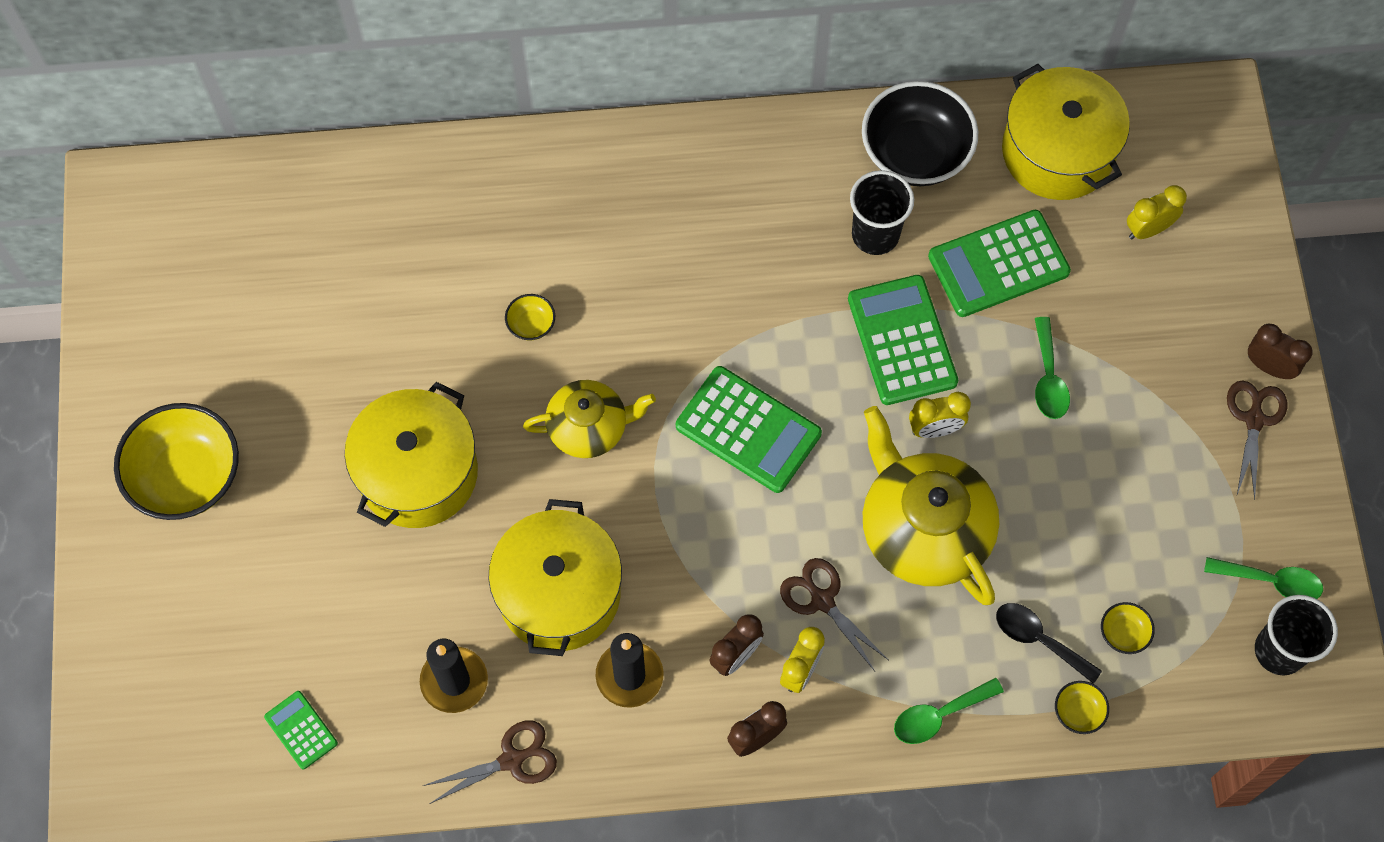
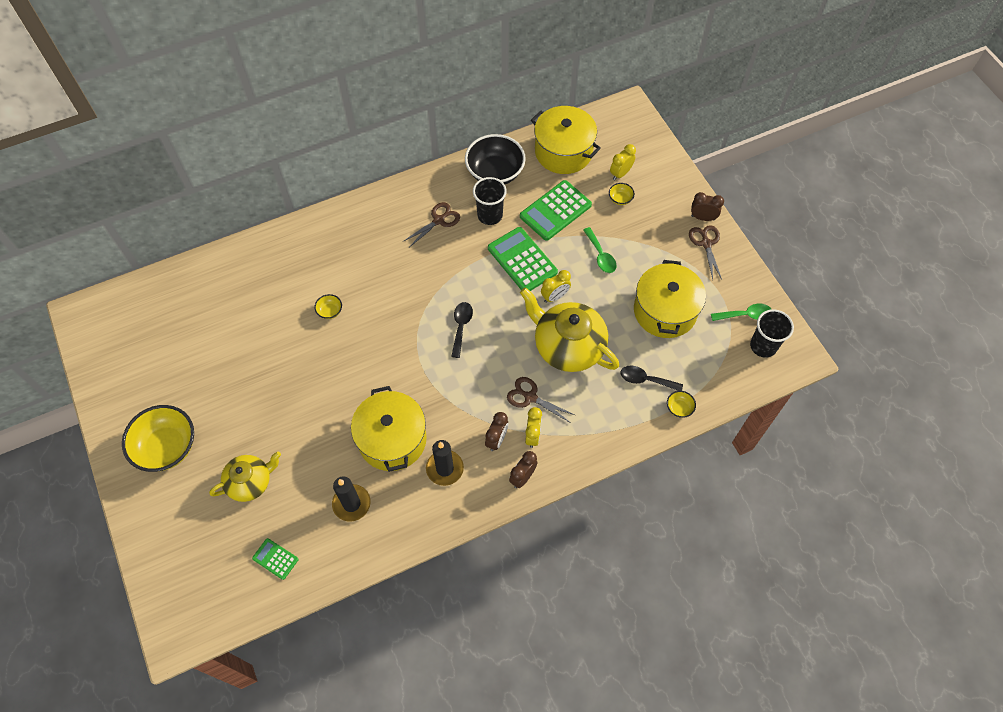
camera: 20 degrees left, 5 degrees down
(418, 473) = (295, 403): yellow pot -> yellow pot (665, 311)
(512, 759) = (397, 533): brown scissors -> brown scissors (439, 220)
(589, 428) = (378, 352): yellow teapot -> yellow teapot (250, 482)
(748, 430) = (461, 327): green calculator -> black spoon
(939, 715) = (611, 433): green spoon -> none
(1123, 633) = (685, 363): yellow bowl -> yellow bowl (620, 199)

